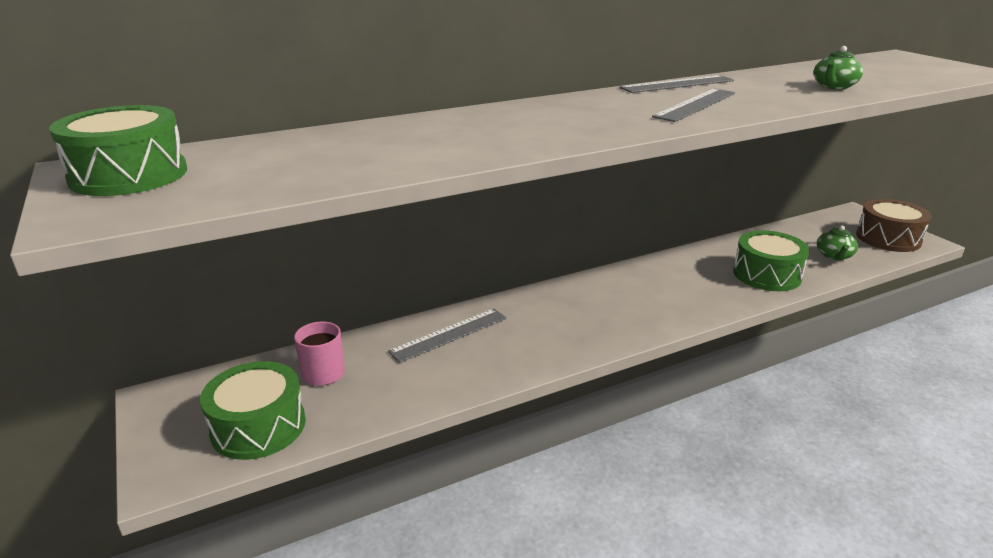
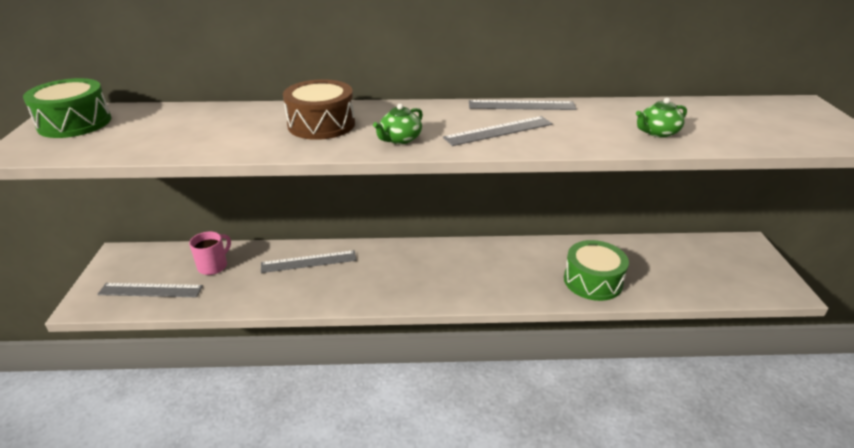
camera: 25 degrees right, 5 degrees up
(258, 426) = (150, 290): green drum -> grey ruler
(834, 256) = (676, 280): green teapot -> green teapot (400, 139)
(888, 238) = (752, 277): brown drum -> brown drum (321, 124)

